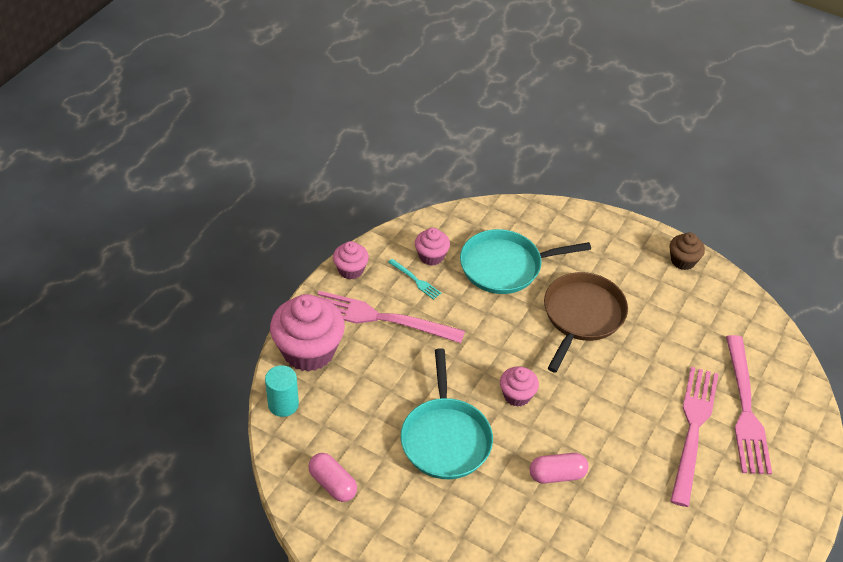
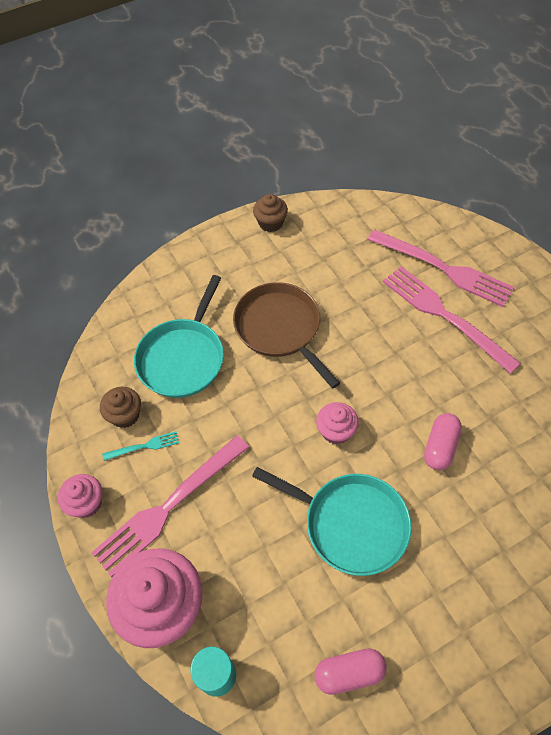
camera: 55 degrees left, 10 degrees up
(431, 256) = (125, 415): pink cupcake -> brown cupcake

